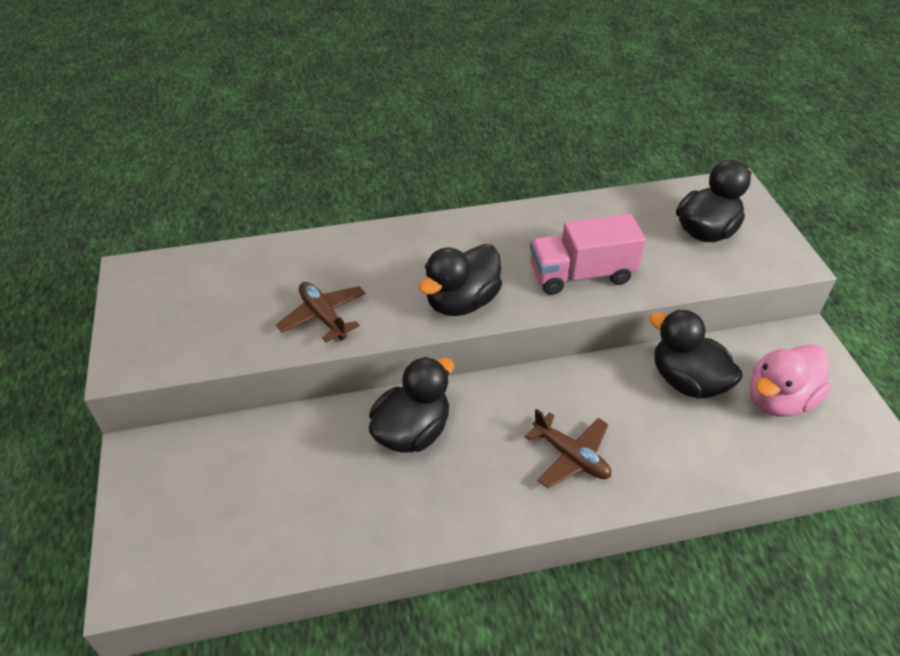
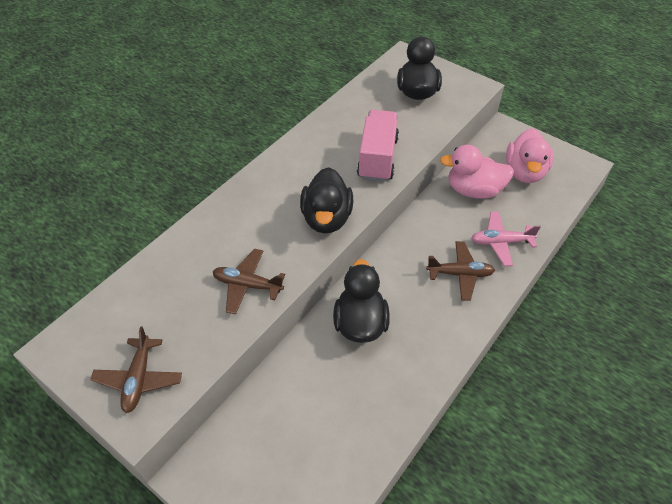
camera: 40 degrees left, 5 degrees up
(158, 335) = (139, 379): none -> brown plane
(581, 274) = (377, 158): pink truck -> pink truck turned 150 degrees clockwise
(658, 456) = (500, 242): none -> pink plane
(687, 381) = (474, 190): black duck -> pink duck

